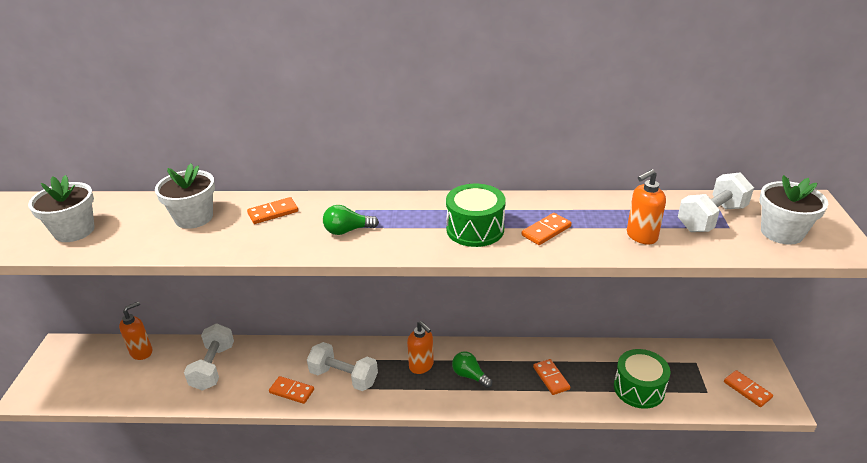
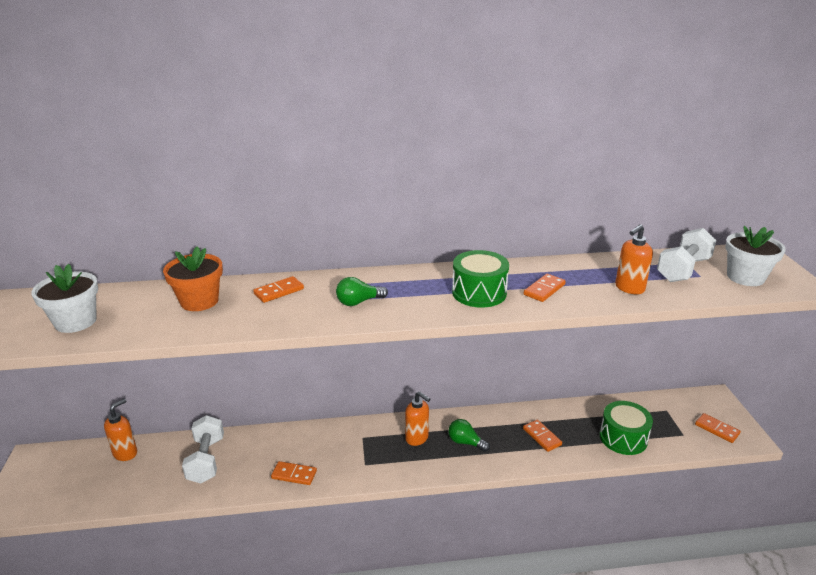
camera: 10 degrees left, 5 degrees down
(194, 218) = (199, 301): white flower pot -> orange flower pot
(344, 377) = (343, 456): white dumbbell -> none

